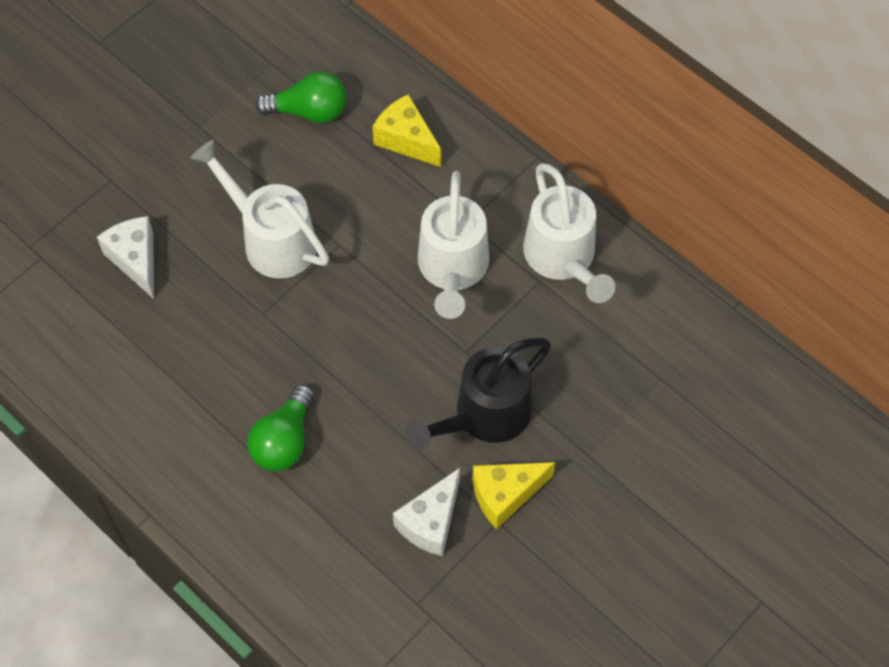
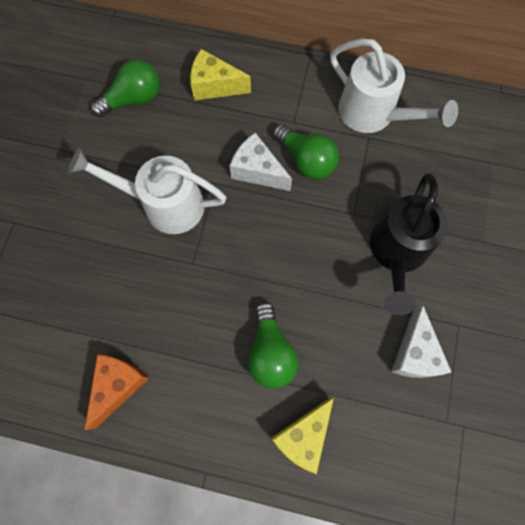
camera: 30 degrees left, 10 degrees up
(117, 390) = (118, 385): none -> orange cheese
(136, 260) = (71, 274): white cheese -> white cheese (257, 171)
(452, 270) = (306, 160): white watering can -> green light bulb
(505, 495) = (450, 302): yellow cheese -> yellow cheese (303, 435)

